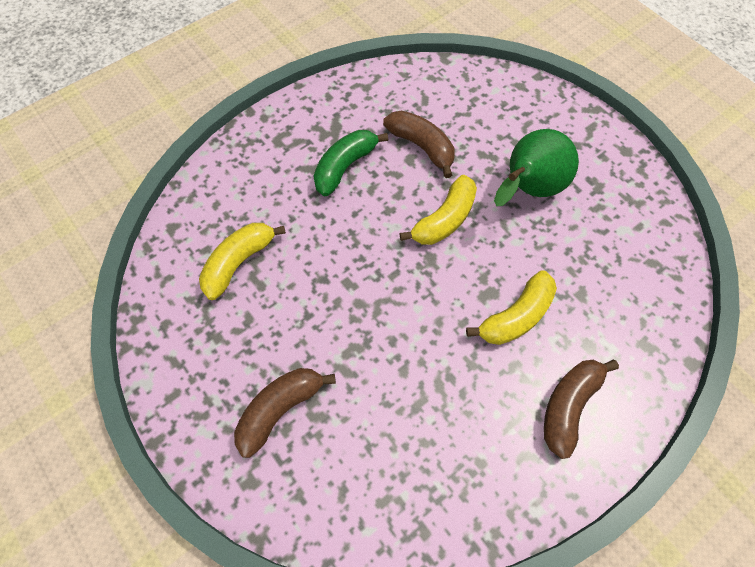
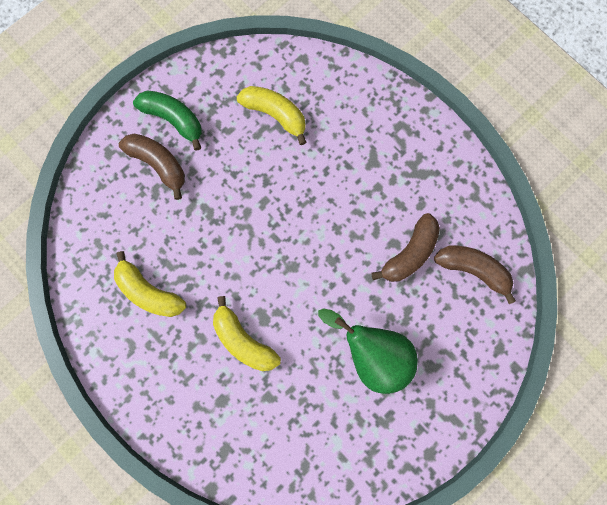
camera: 85 degrees right, 15 degrees up
(345, 167) = (378, 186): green banana -> green banana (174, 119)
(444, 219) = (332, 277): yellow banana -> yellow banana (149, 291)
(568, 406) = (170, 380): brown banana -> brown banana (472, 269)

